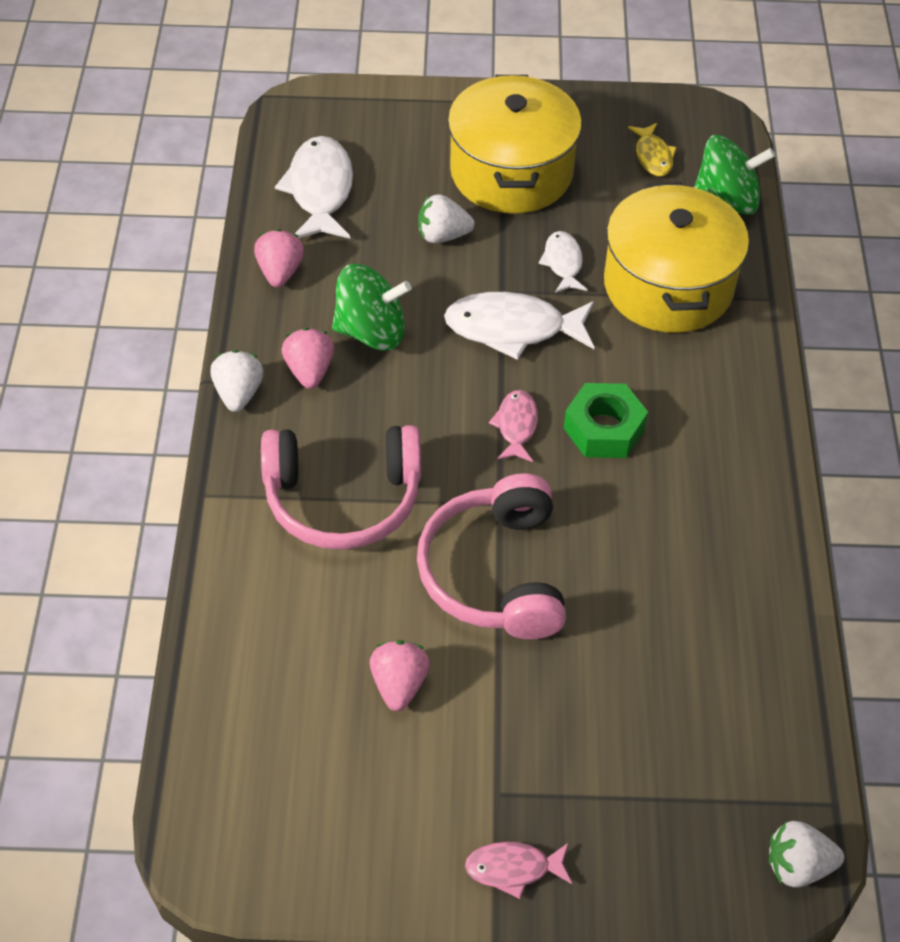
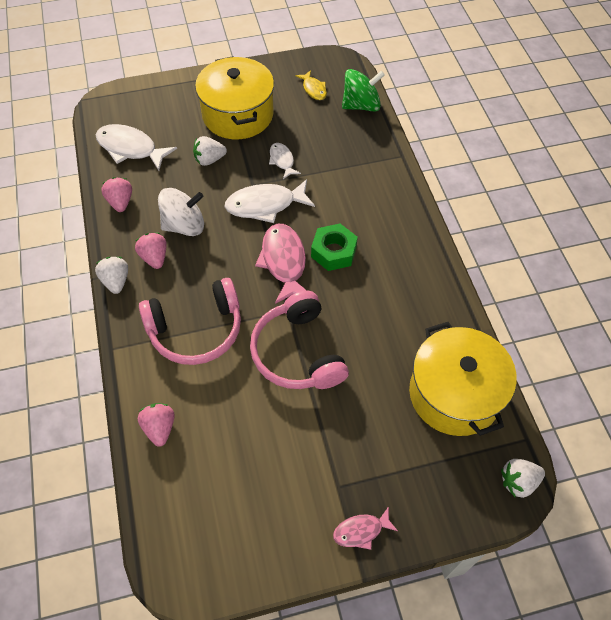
camera: 15 degrees left, 5 degrees up
(320, 190) = (130, 148): white fish -> white fish turned 45 degrees counterclockwise
(371, 331) = (184, 225): green spinning top -> white spinning top
(399, 684) = (262, 435): pink strawberry -> pink strawberry (159, 428)
(516, 426) = (284, 262): pink fish -> pink fish, size x1.80
(668, 286) = (344, 161): yellow pot -> yellow pot (454, 394)

